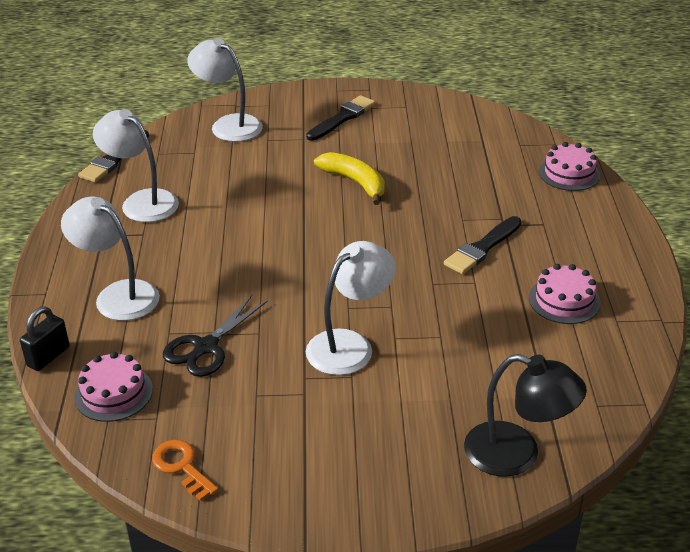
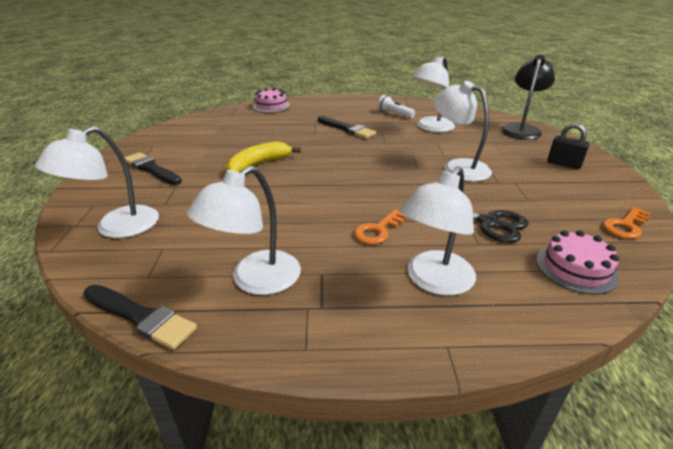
camera: 90 degrees left, 5 degrees down
(48, 356) = (556, 323): black padlock -> black padlock (563, 164)
(203, 267) = (378, 230): none -> orange key
(503, 336) = (430, 128): none -> white lamp
(564, 300) = (394, 114): pink cake -> white flashlight

